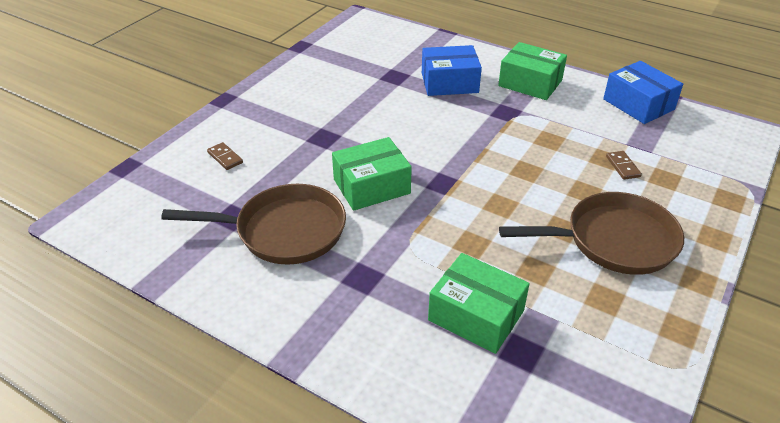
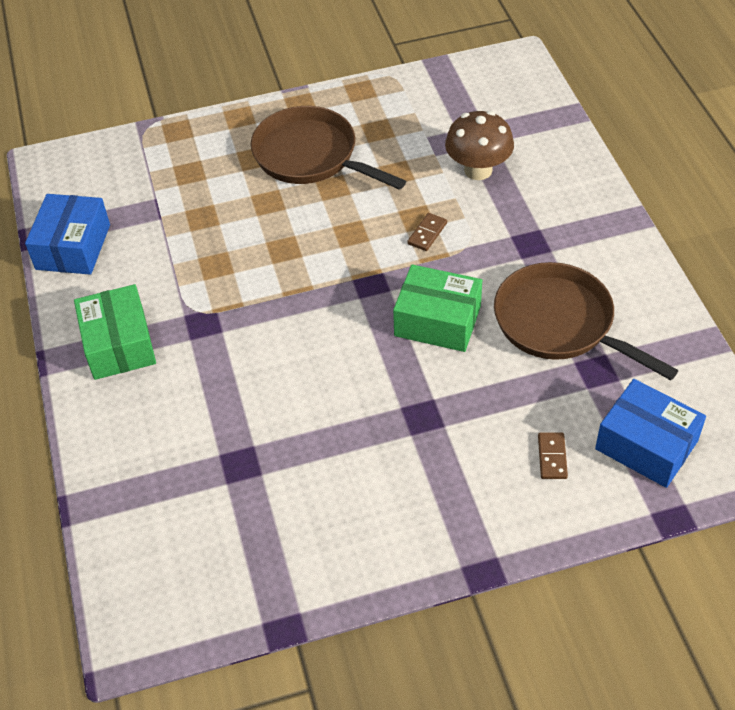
camera: 135 degrees left, 10 degrees up
(449, 83) = (197, 406): blue box -> blue box (646, 445)
(476, 315) = (478, 170): green box -> brown mushroom
(622, 166) = (202, 201): brown domino -> brown domino (427, 233)

